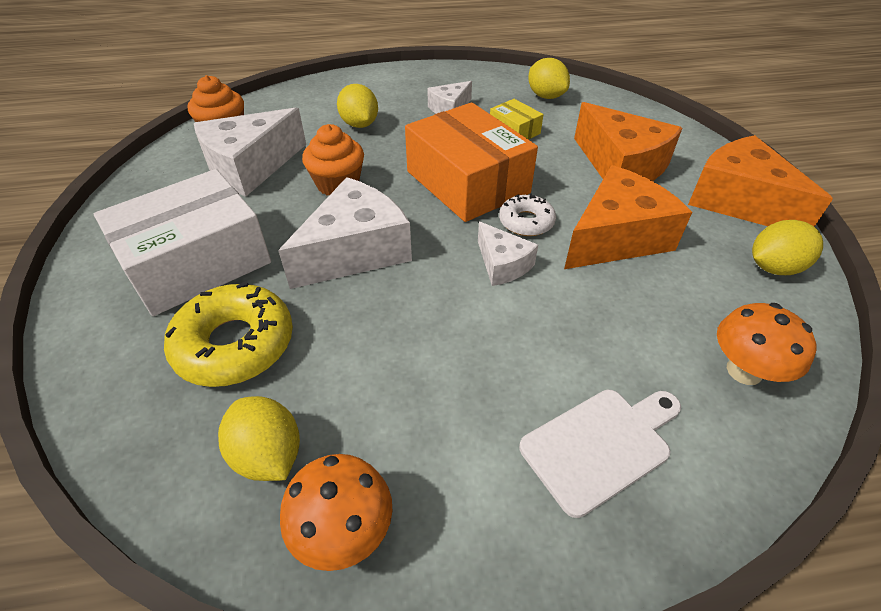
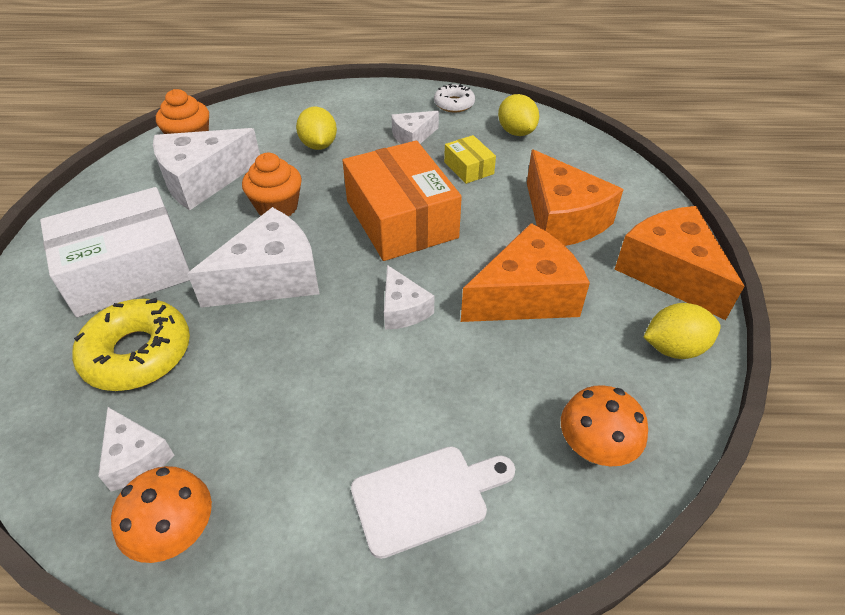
camera: 10 degrees right, 0 degrees up
(268, 455) = (135, 457): yellow lemon -> white cheese
(526, 222) = (443, 268): white donut -> white donut (454, 104)

